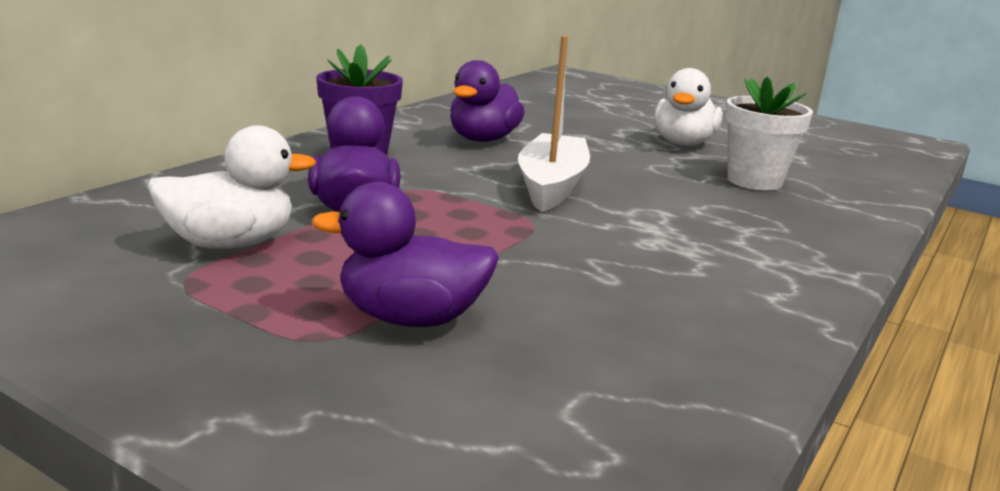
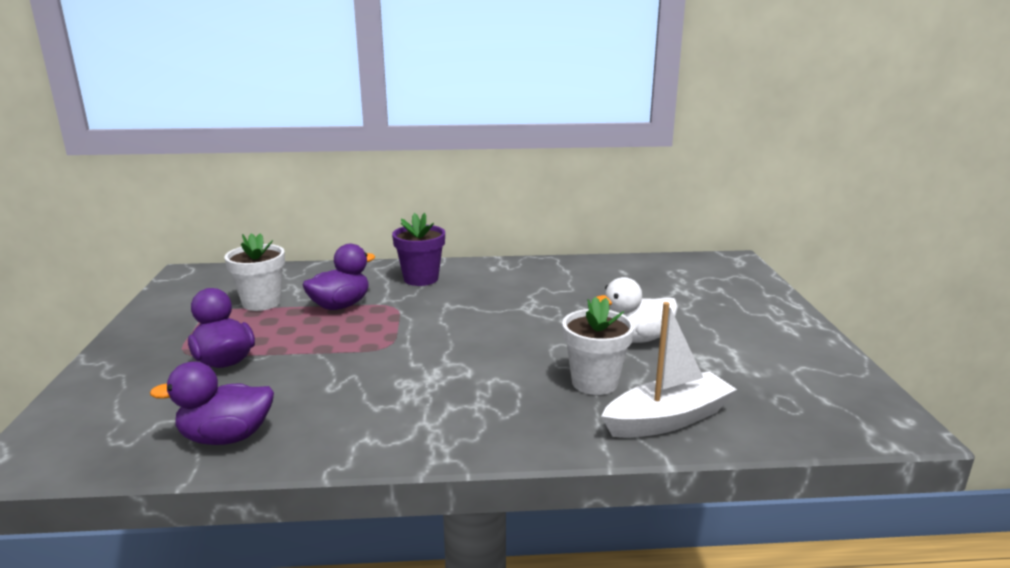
camera: 55 degrees right, 0 degrees up
(230, 244) = (261, 303): white duck -> white flower pot
(483, 139) = (510, 291): purple duck -> purple duck (226, 437)
(551, 186) = (457, 331): white boat -> white boat (667, 419)

